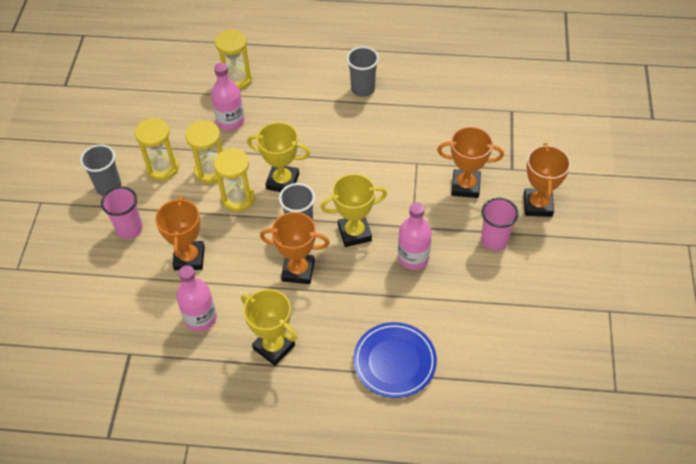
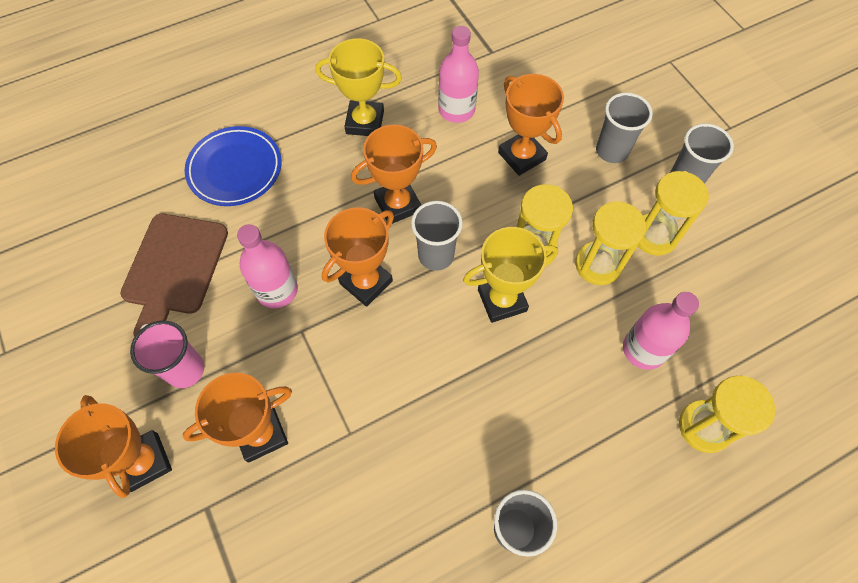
camera: 145 degrees right, 10 degrees up
(129, 229) = (612, 151): pink cup -> grey cup
(354, 233) = (366, 282): yellow trophy -> orange trophy
(475, 308) = (174, 269): none -> brown cutting board

